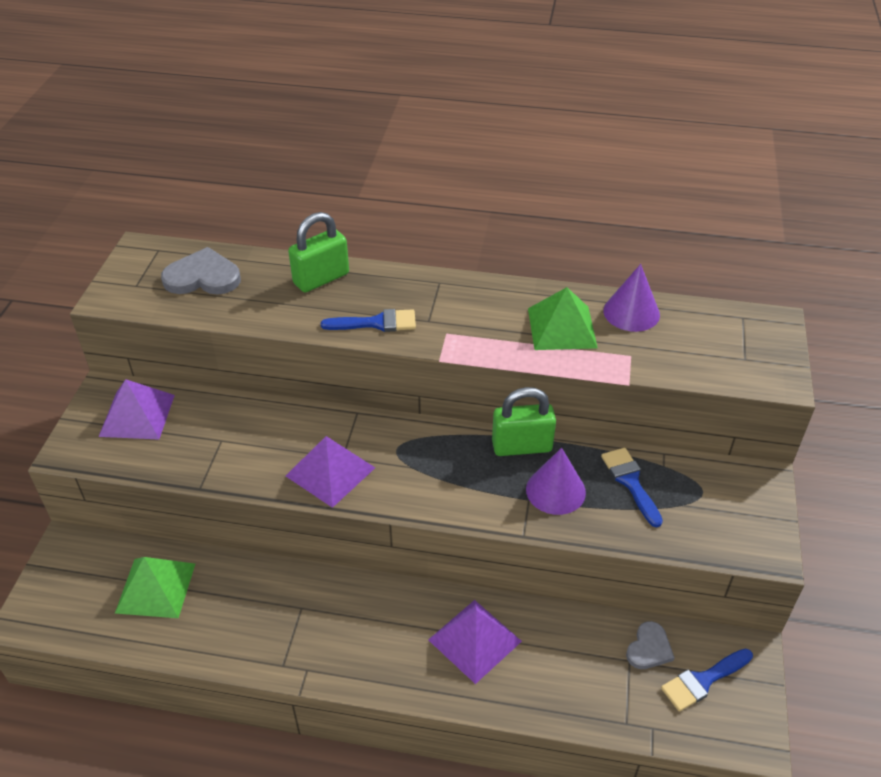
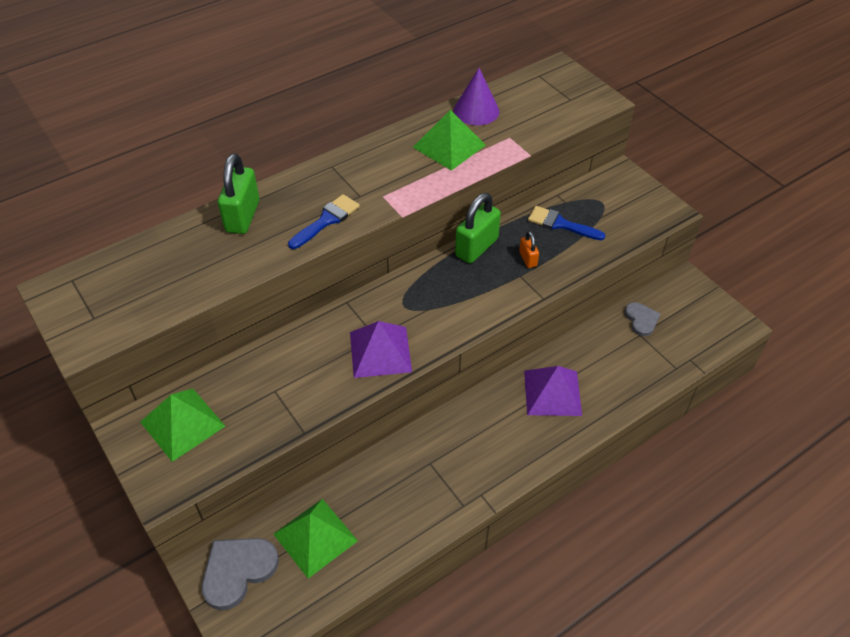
camera: 45 degrees left, 5 degrees up
(137, 415) = (182, 424): purple pyramid -> green pyramid
(203, 277) = (144, 275): grey heart -> grey heart (238, 571)
(555, 490) = (528, 259): purple cone -> orange padlock
(703, 680) = (684, 315): blue brush -> none

